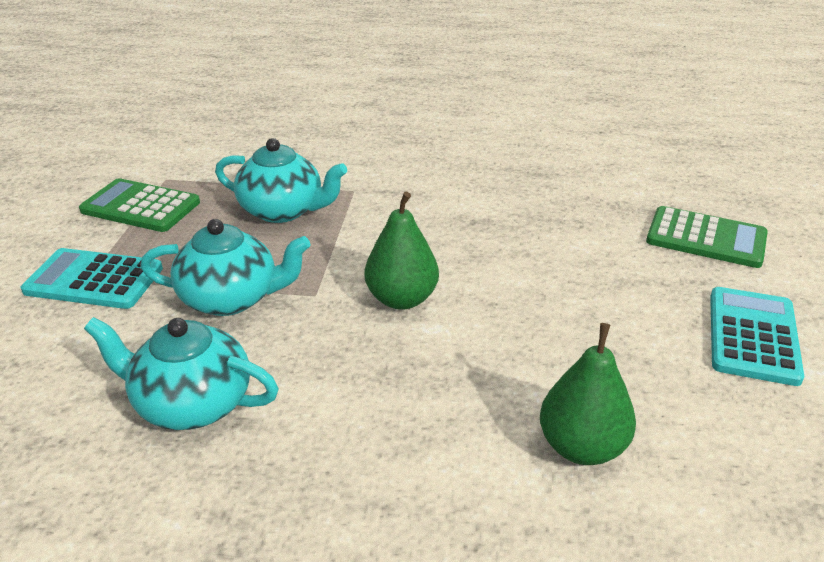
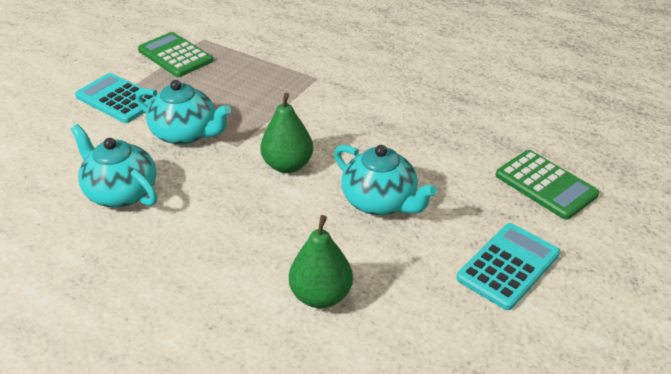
camera: 25 degrees right, 5 degrees up
(283, 210) = (259, 81): turquoise teapot -> turquoise teapot (380, 201)

